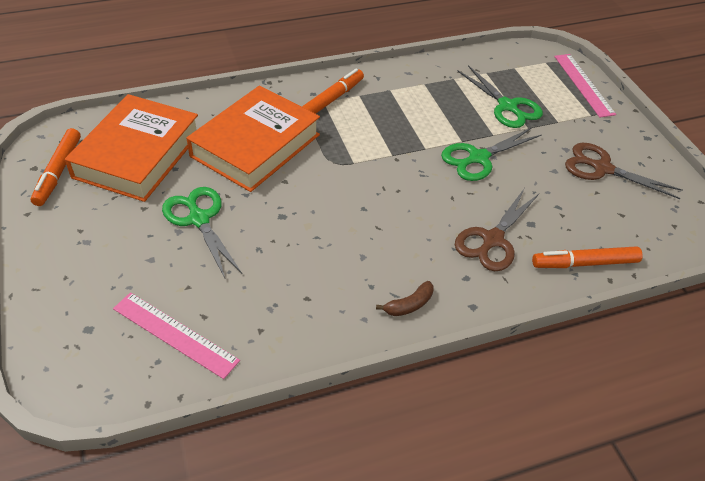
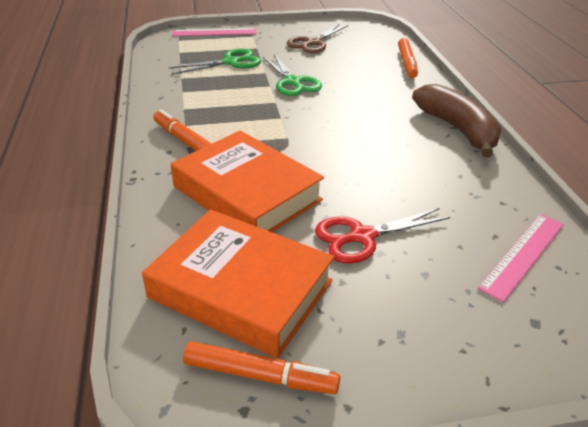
camera: 80 degrees left, 10 degrees down
(199, 219) = (362, 236): green scissors -> red scissors
(409, 305) = (458, 129): brown banana -> brown banana, size x2.40
(492, 240) = (386, 89): brown scissors -> none

